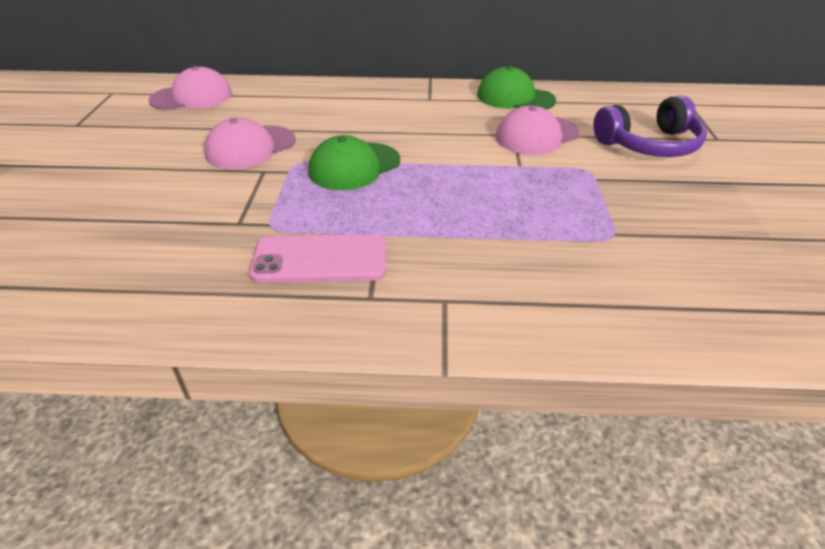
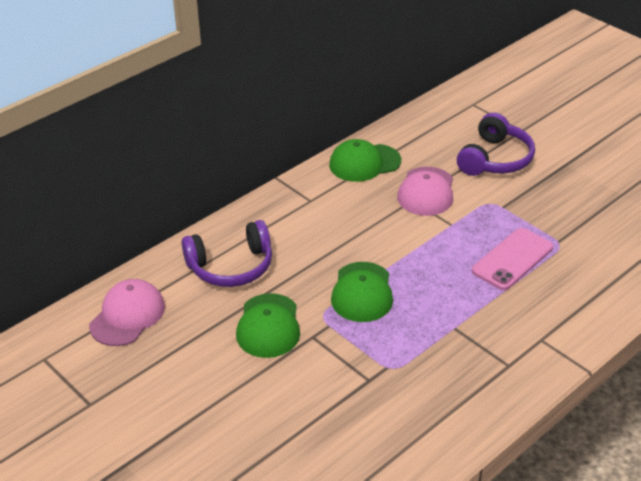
camera: 45 degrees left, 0 degrees up
(250, 147) = (268, 326): pink cap -> green cap
(300, 105) = (231, 267): none -> purple headphones
(320, 259) = (452, 365): pink phone -> pink phone (512, 259)

